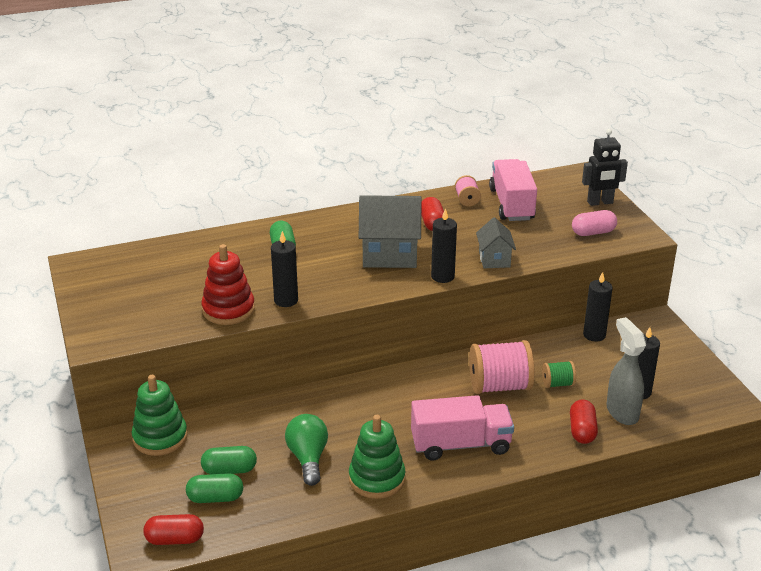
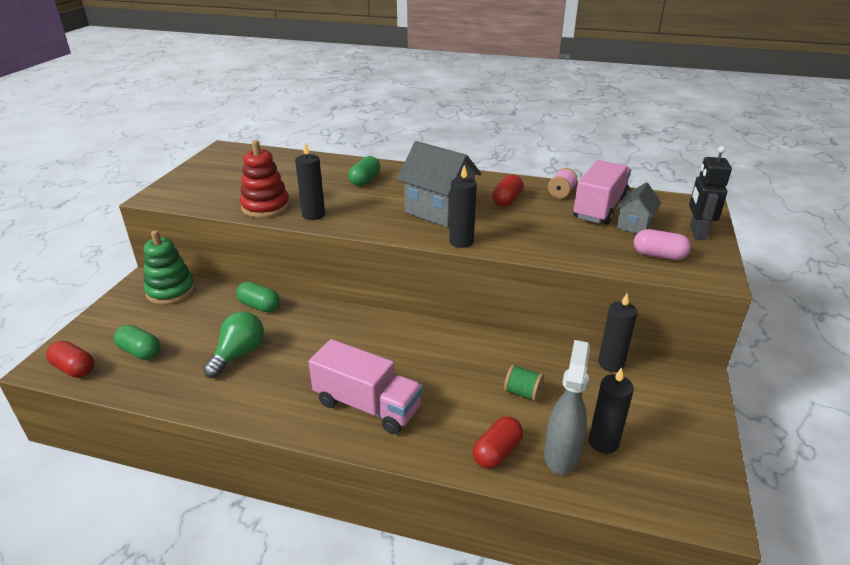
camera: 35 degrees right, 0 degrees up
(229, 470) = (177, 335): green capsule -> green capsule (259, 306)
(377, 479) = (264, 399): green stacking toy -> none
(494, 259) = (527, 244): grey house -> grey house (634, 225)
(499, 386) = (464, 369): pink spool -> none
(600, 202) = (697, 233): black robot -> black robot turned 75 degrees clockwise

